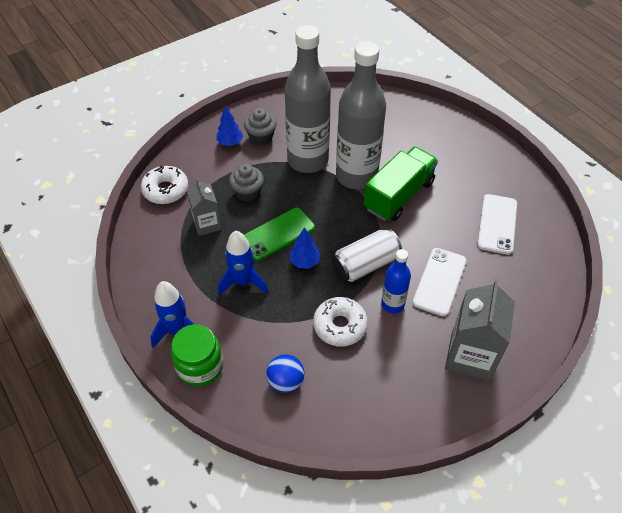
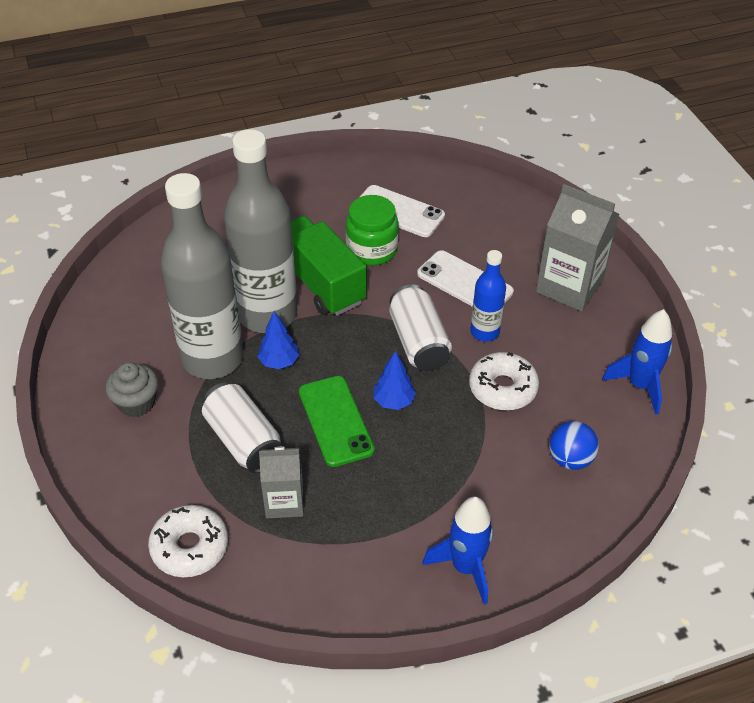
camera: 75 degrees left, 5 degrees down
(200, 366) = (529, 548): green jar -> green jar (372, 250)
(230, 142) = (128, 444): blue tree -> blue tree (279, 362)
(243, 282) = (405, 476): blue rocket -> blue rocket (639, 385)
(247, 192) = (243, 440): grey cupcake -> white can

